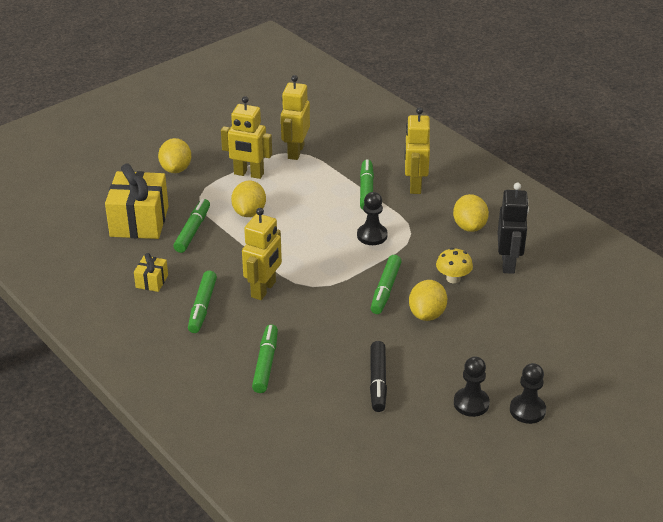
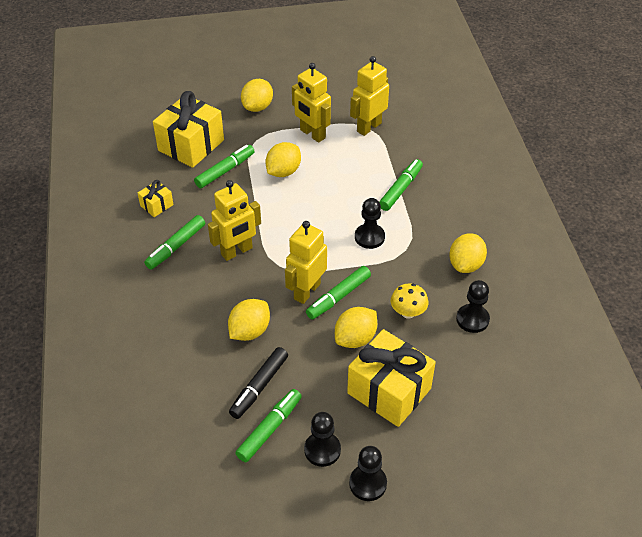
camera: 30 degrees right, 10 degrees up
(266, 363) = (182, 324): green marker -> green marker (270, 429)
(332, 344) = (250, 331): none -> yellow lemon
(415, 185) = (448, 201): yellow robot -> yellow robot (306, 291)
(487, 340) = (389, 391): none -> yellow gift
(508, 263) = (472, 319): black robot -> black pawn

